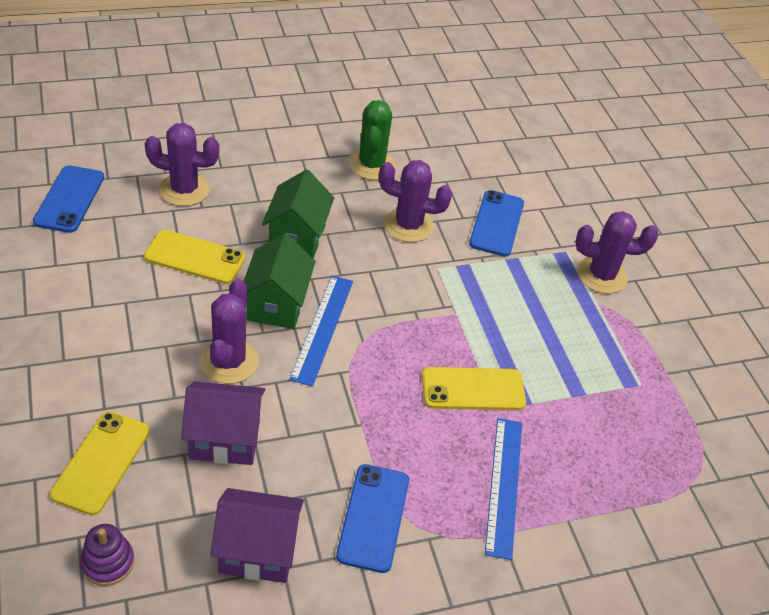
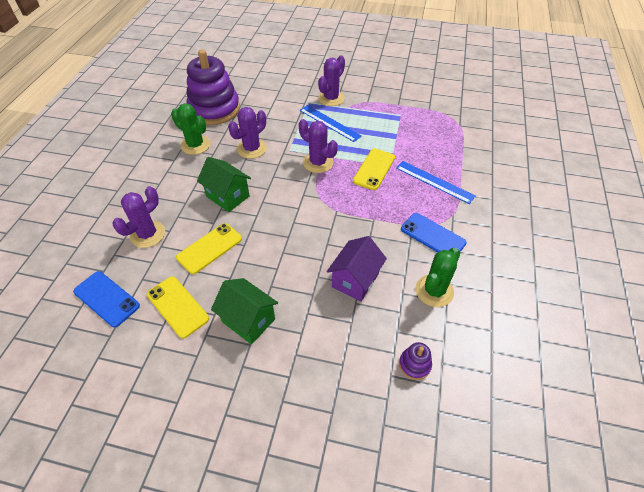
camera: 55 degrees left, 5 degrees up
(101, 462) = (342, 347): yellow phone -> yellow phone (178, 306)
(229, 361) = (301, 259): purple cactus -> purple cactus (318, 163)
(257, 551) = (434, 291): purple house -> green cactus
(277, 305) = (272, 223): green house -> green house (248, 320)
(322, 328) = (301, 210): blue ruler -> blue ruler (329, 123)
(459, 153) = (214, 109): none -> purple stacking toy
(497, 223) = (274, 117): blue phone -> none

